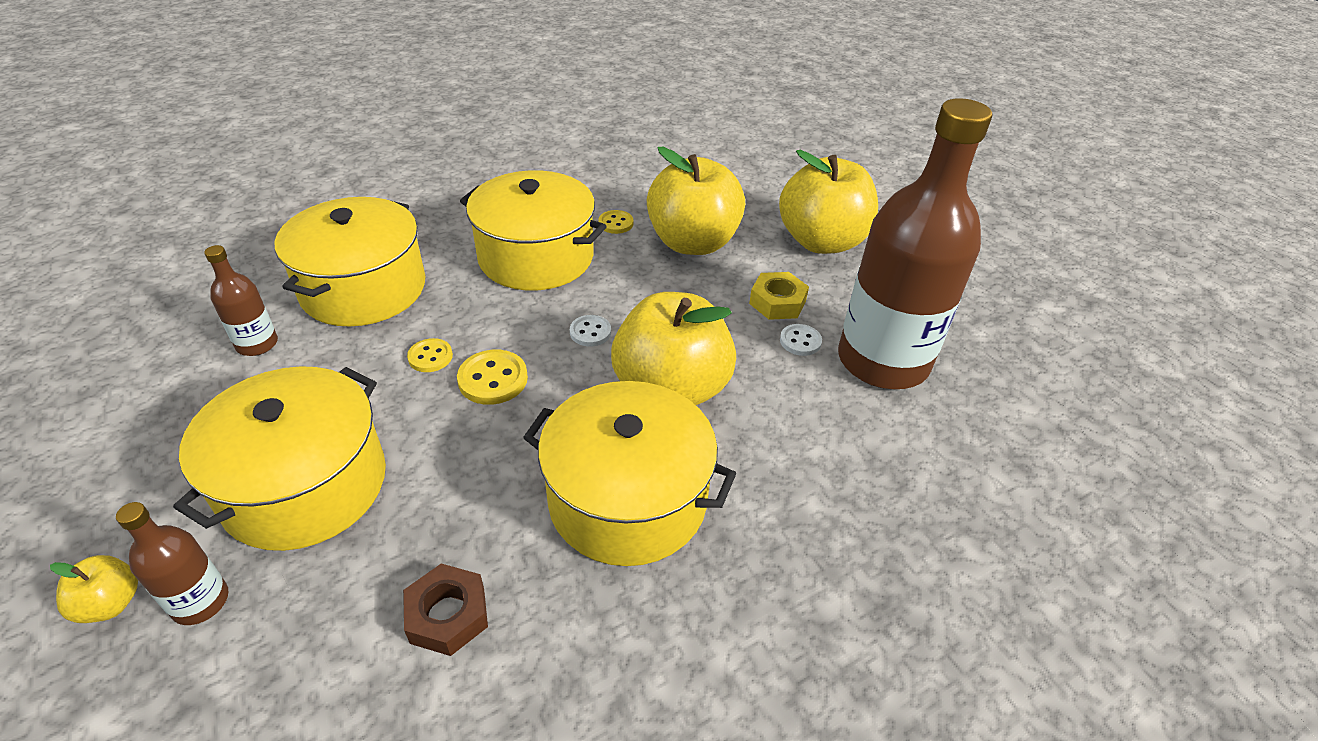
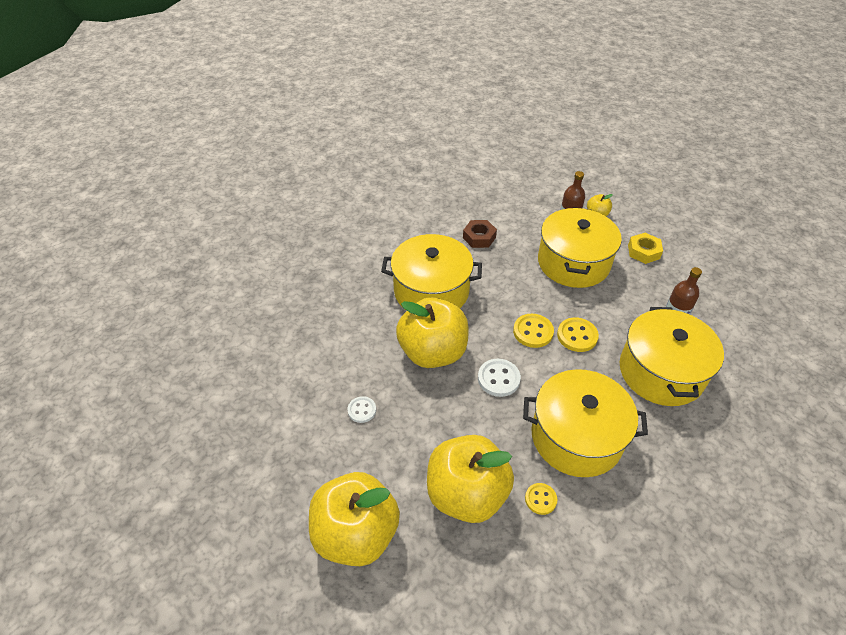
camera: 165 degrees right, 5 degrees up
(430, 357) = (577, 336): yellow button -> yellow button, size x1.54
(590, 332) = (498, 379): white button -> white button, size x1.54
(777, 302) = (383, 443): yellow nut -> yellow nut (643, 252)
(882, 361) = (305, 409): brown bottle -> none

